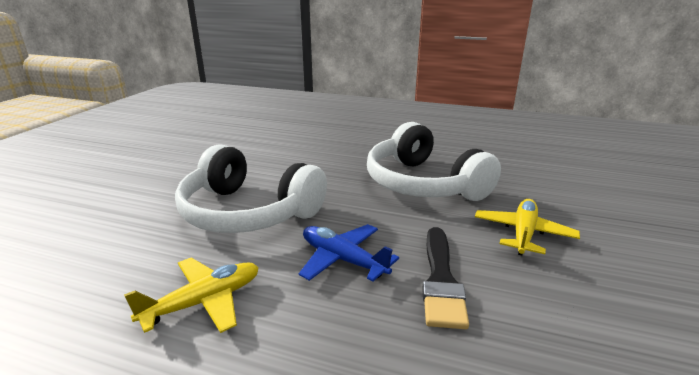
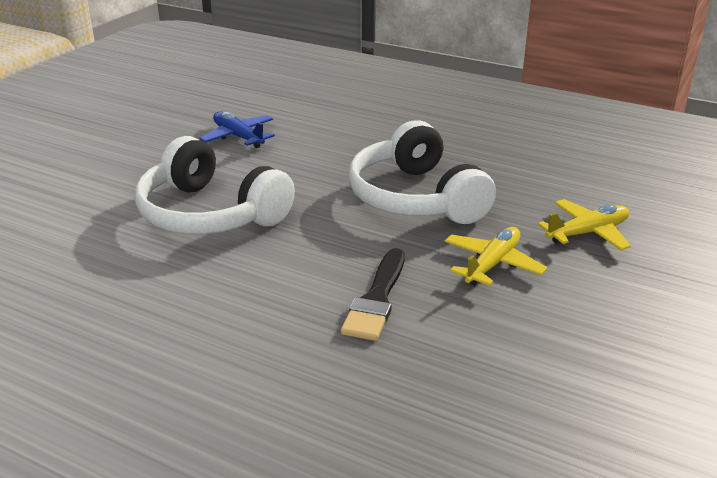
camera: 10 degrees right, 5 degrees up
(204, 302) = (151, 294): yellow plane -> yellow plane (587, 233)
(343, 260) = (290, 271): blue plane -> blue plane (238, 137)

